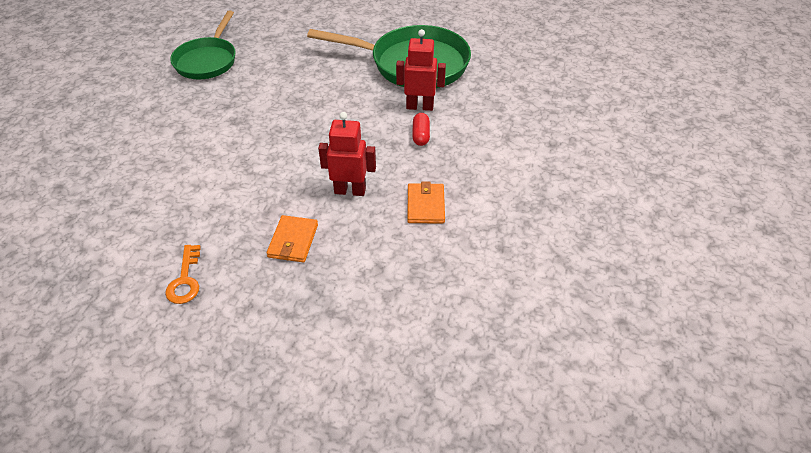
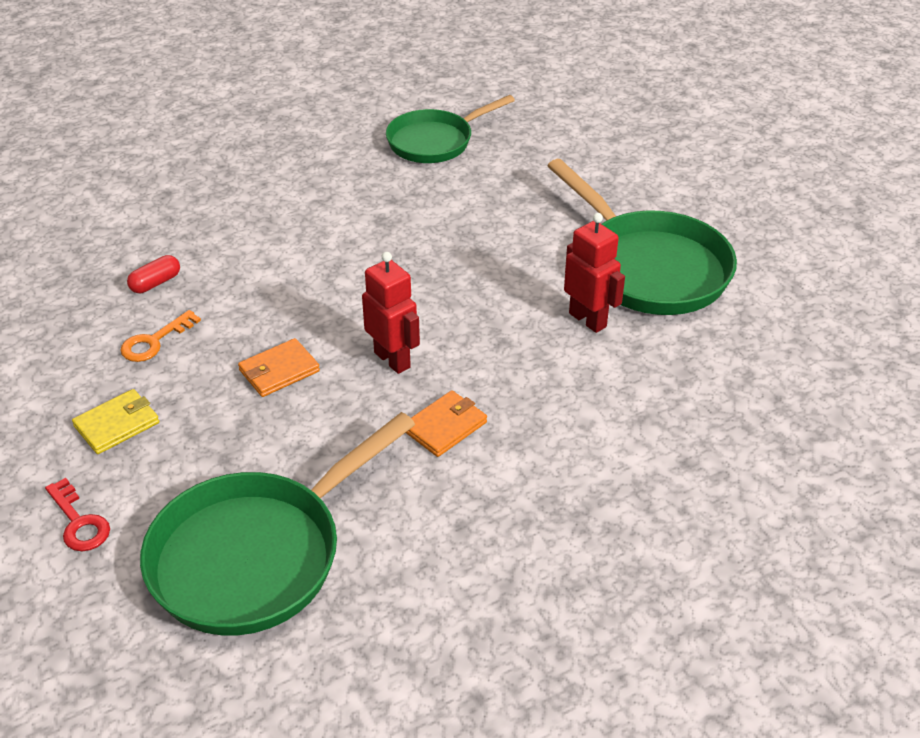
camera: 45 degrees right, 5 degrees down
(232, 346) = (117, 424): none -> yellow wallet
(293, 421) = (79, 522): none -> red key
(421, 135) = (544, 351): red capsule -> red capsule (155, 283)
(425, 348) = (256, 555): none -> green pan

